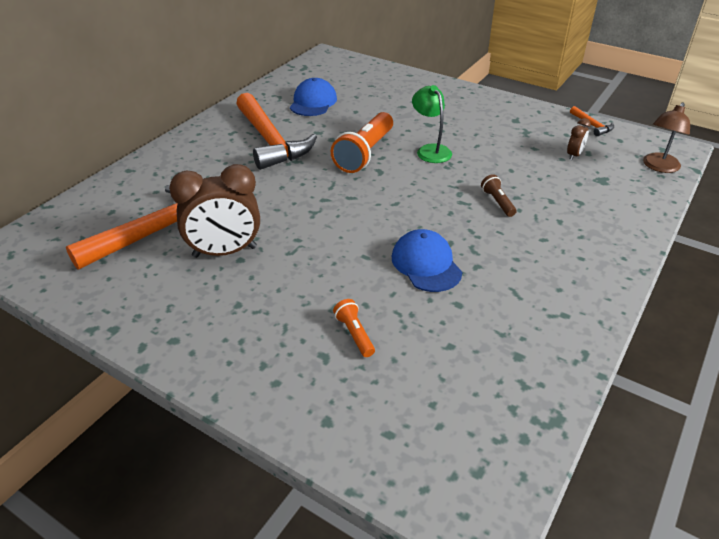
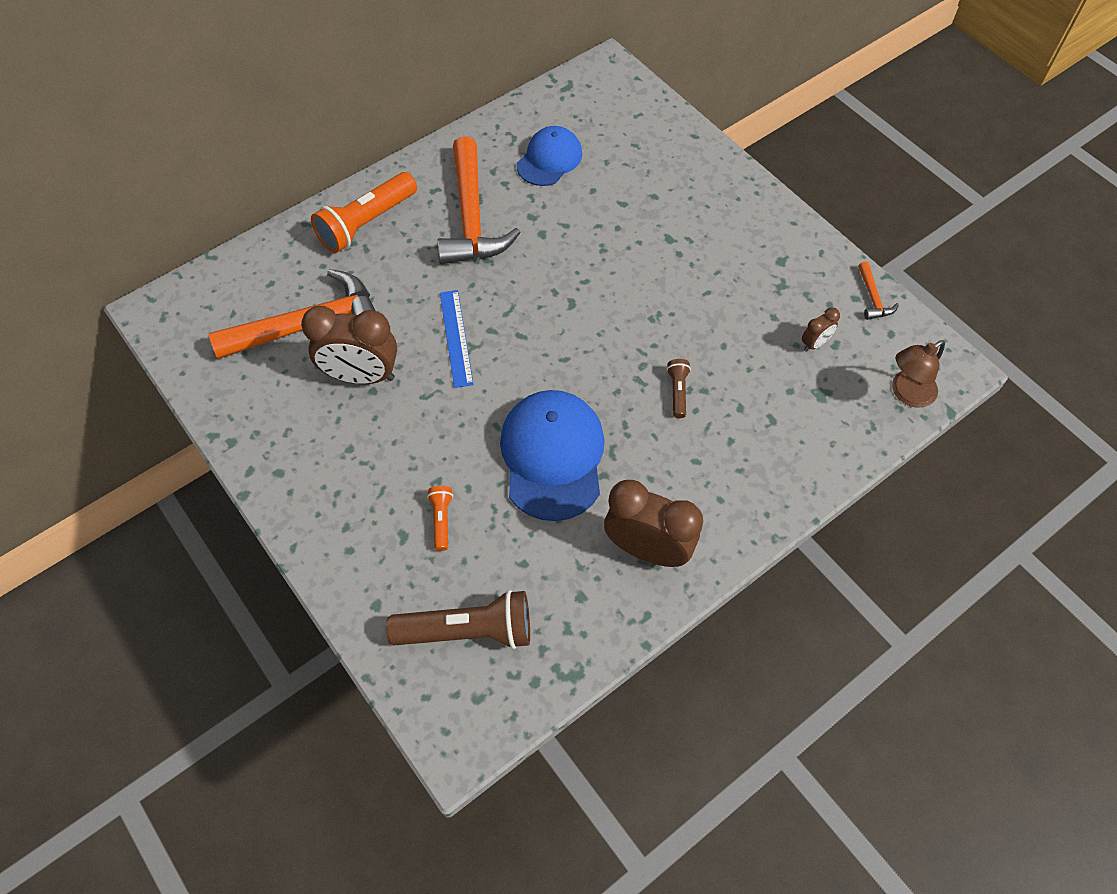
camera: 20 degrees right, 20 degrees up
(297, 210) = (456, 338): none -> blue ruler
(365, 153) = (568, 269): orange flashlight -> orange flashlight (366, 223)
(426, 264) = (552, 456): blue cap -> blue cap, size x1.58
(430, 150) = (647, 285): green lamp -> none
(432, 415) = (467, 631): none -> brown flashlight
(550, 306) = (647, 549): none -> brown clock

